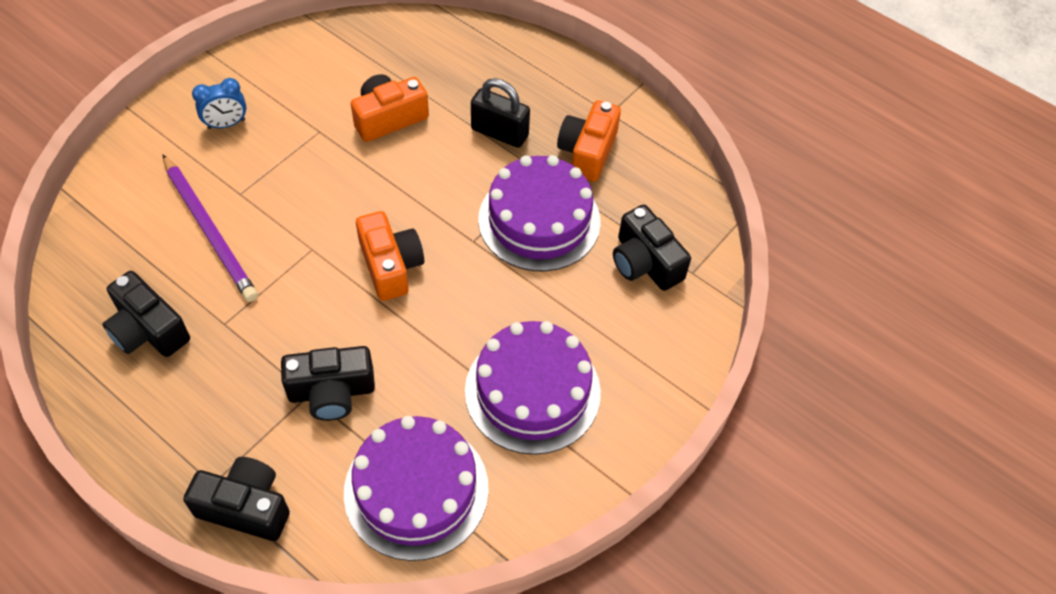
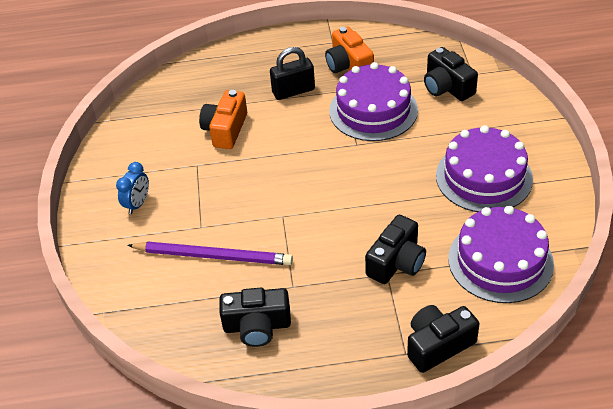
camera: 40 degrees left, 10 degrees down
(391, 266) = (335, 188): orange camera -> none
(645, 262) = (447, 87): black camera -> black camera turned 45 degrees clockwise

